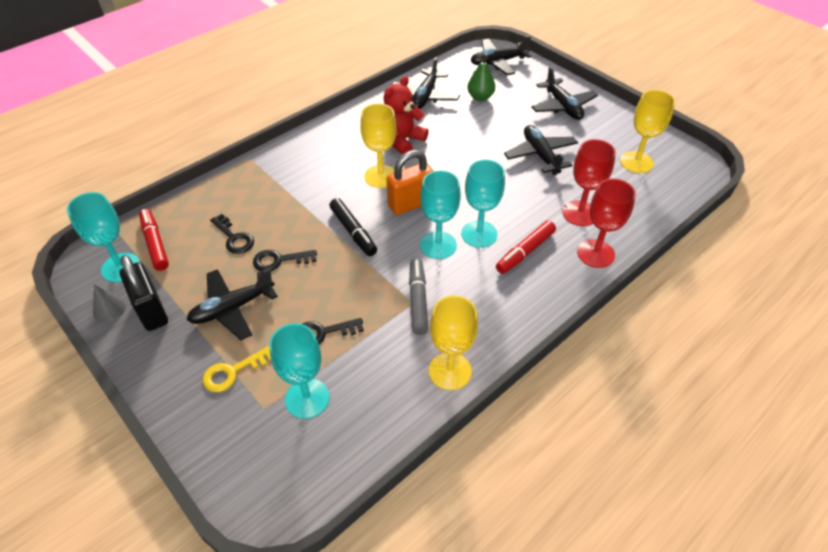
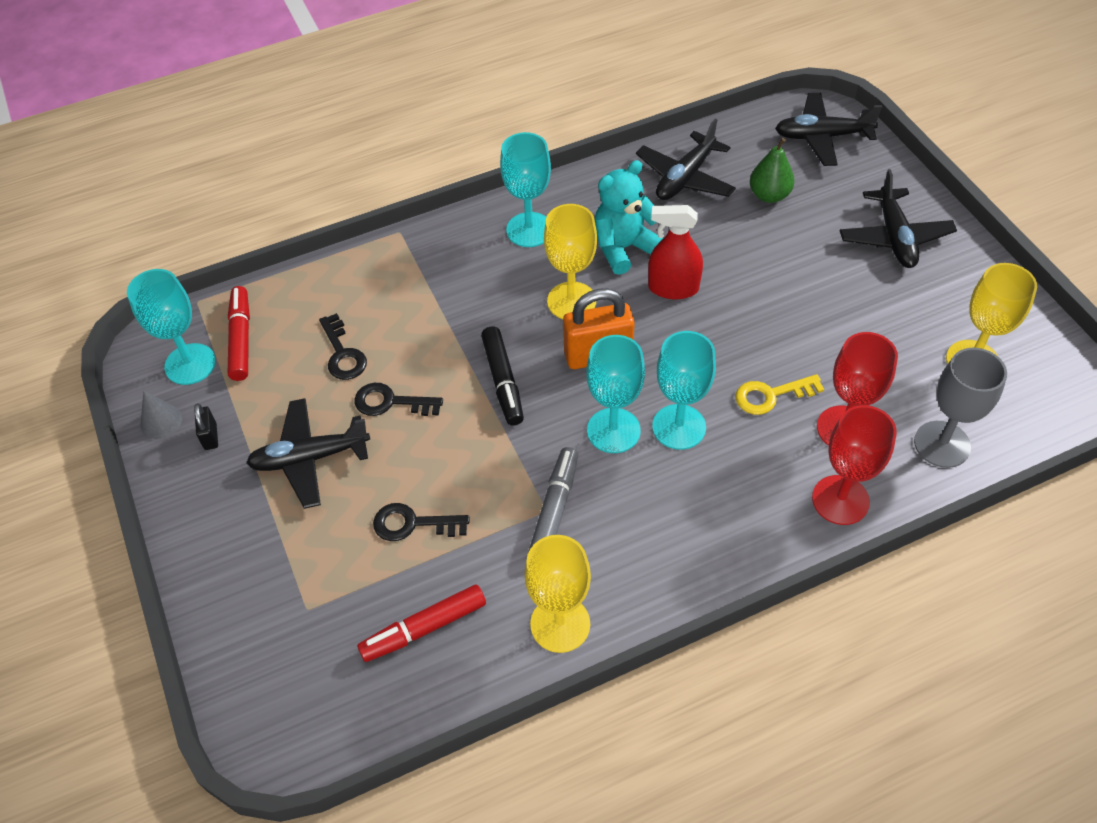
camera: 20 degrees right, 5 degrees up
(151, 311) = (210, 436): black padlock -> black padlock, size x0.48
(233, 372) = (284, 548): yellow key -> yellow key (771, 395)
(307, 398) = (363, 610): turquoise goblet -> turquoise goblet (529, 230)
(402, 141) = (624, 248): red teddy bear -> turquoise teddy bear
(443, 157) = (673, 288): none -> red spray bottle
(525, 252) = (735, 471): red marker -> red marker (424, 628)
(540, 155) = (823, 316): black plane -> none
(640, 210) = (942, 444): none -> grey goblet

